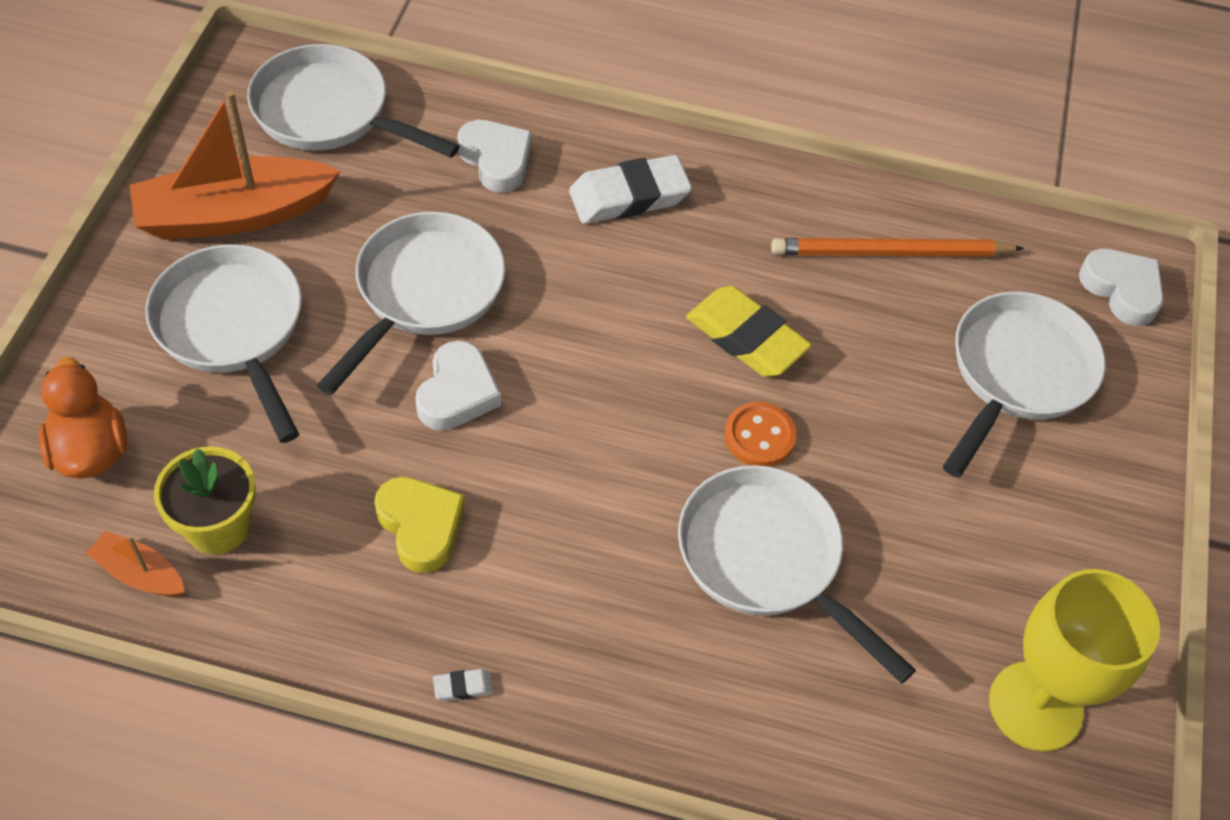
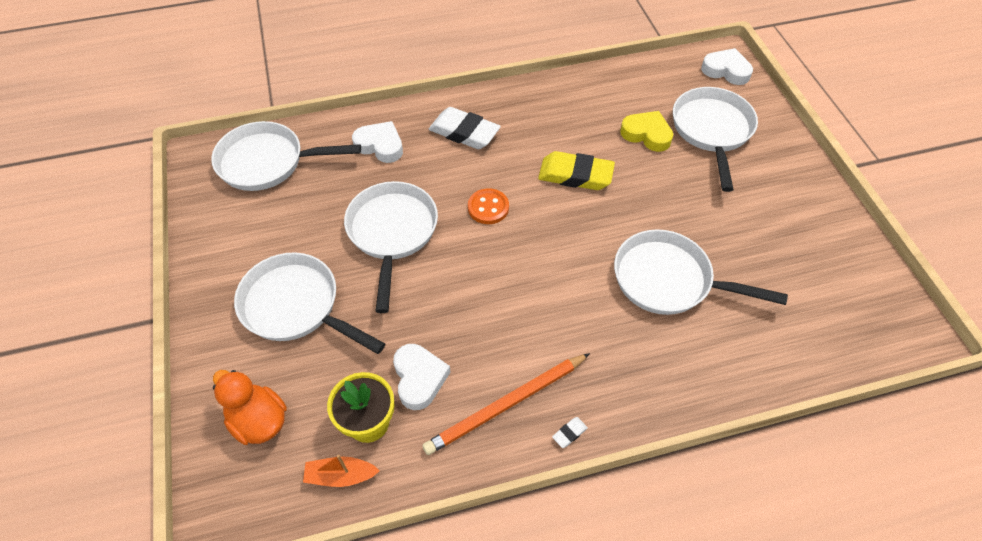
camera: 25 degrees left, 0 degrees up
(234, 215) = (251, 243): orange boat -> none
(421, 526) = (482, 359): yellow heart -> yellow heart (646, 134)
(457, 393) = (449, 277): white heart -> white heart (419, 378)
(629, 196) = (464, 132): white eraser -> white eraser turned 75 degrees clockwise
(759, 436) = (618, 221): orange button -> orange button (488, 207)
(890, 253) = (611, 101): orange pencil -> orange pencil (506, 405)
(1035, 706) = (840, 283): yellow goblet -> none

